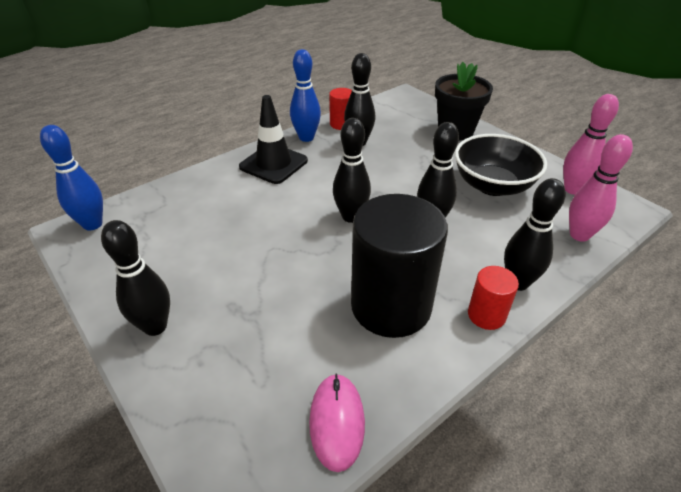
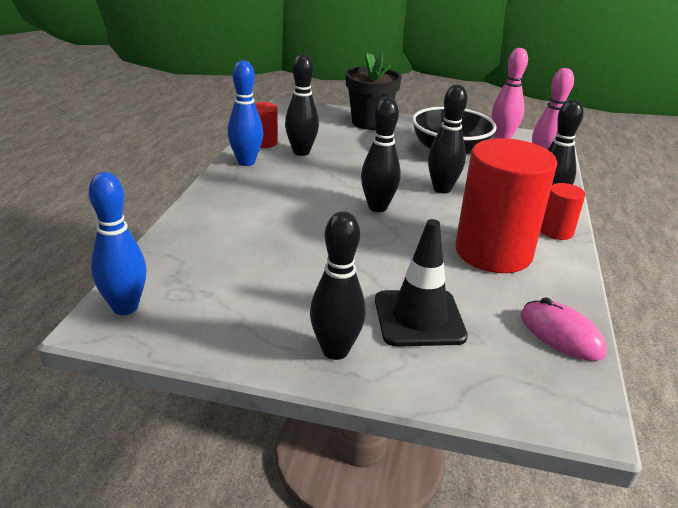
camera: 40 degrees left, 10 degrees down
(273, 164) = (247, 192): black traffic cone -> black traffic cone (419, 318)
(391, 306) = (493, 252): black cylinder -> red cylinder

